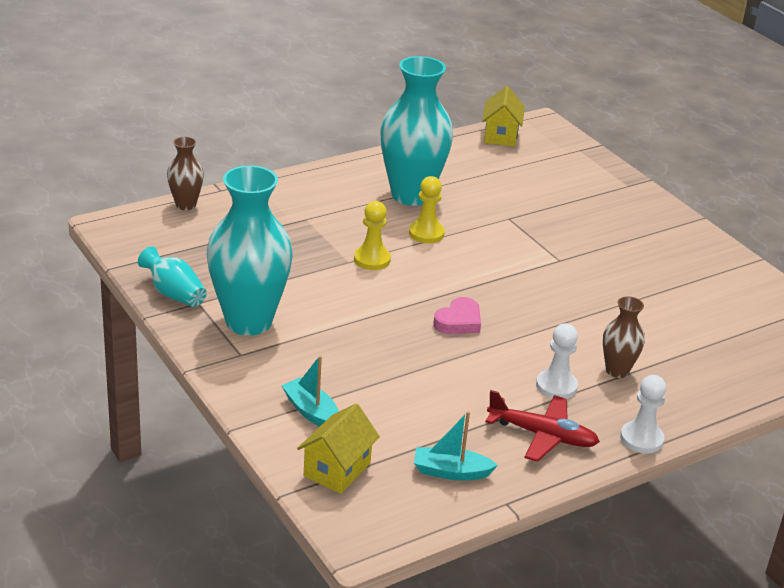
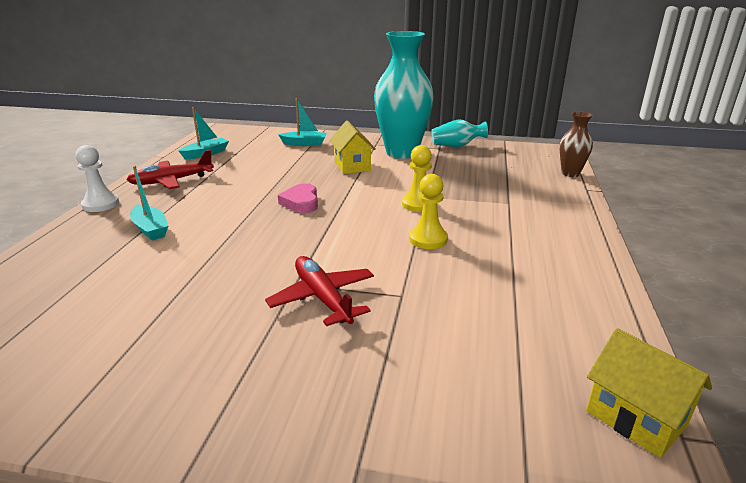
camera: 135 degrees right, 5 degrees down
(337, 469) = (260, 137): yellow house -> yellow house (352, 166)
(411, 195) = (506, 261): turquoise vase -> none
(556, 243) = (323, 298): none -> red plane
(556, 386) = (188, 202): white pawn -> none
(617, 371) = (150, 229): brown vase -> turquoise boat

